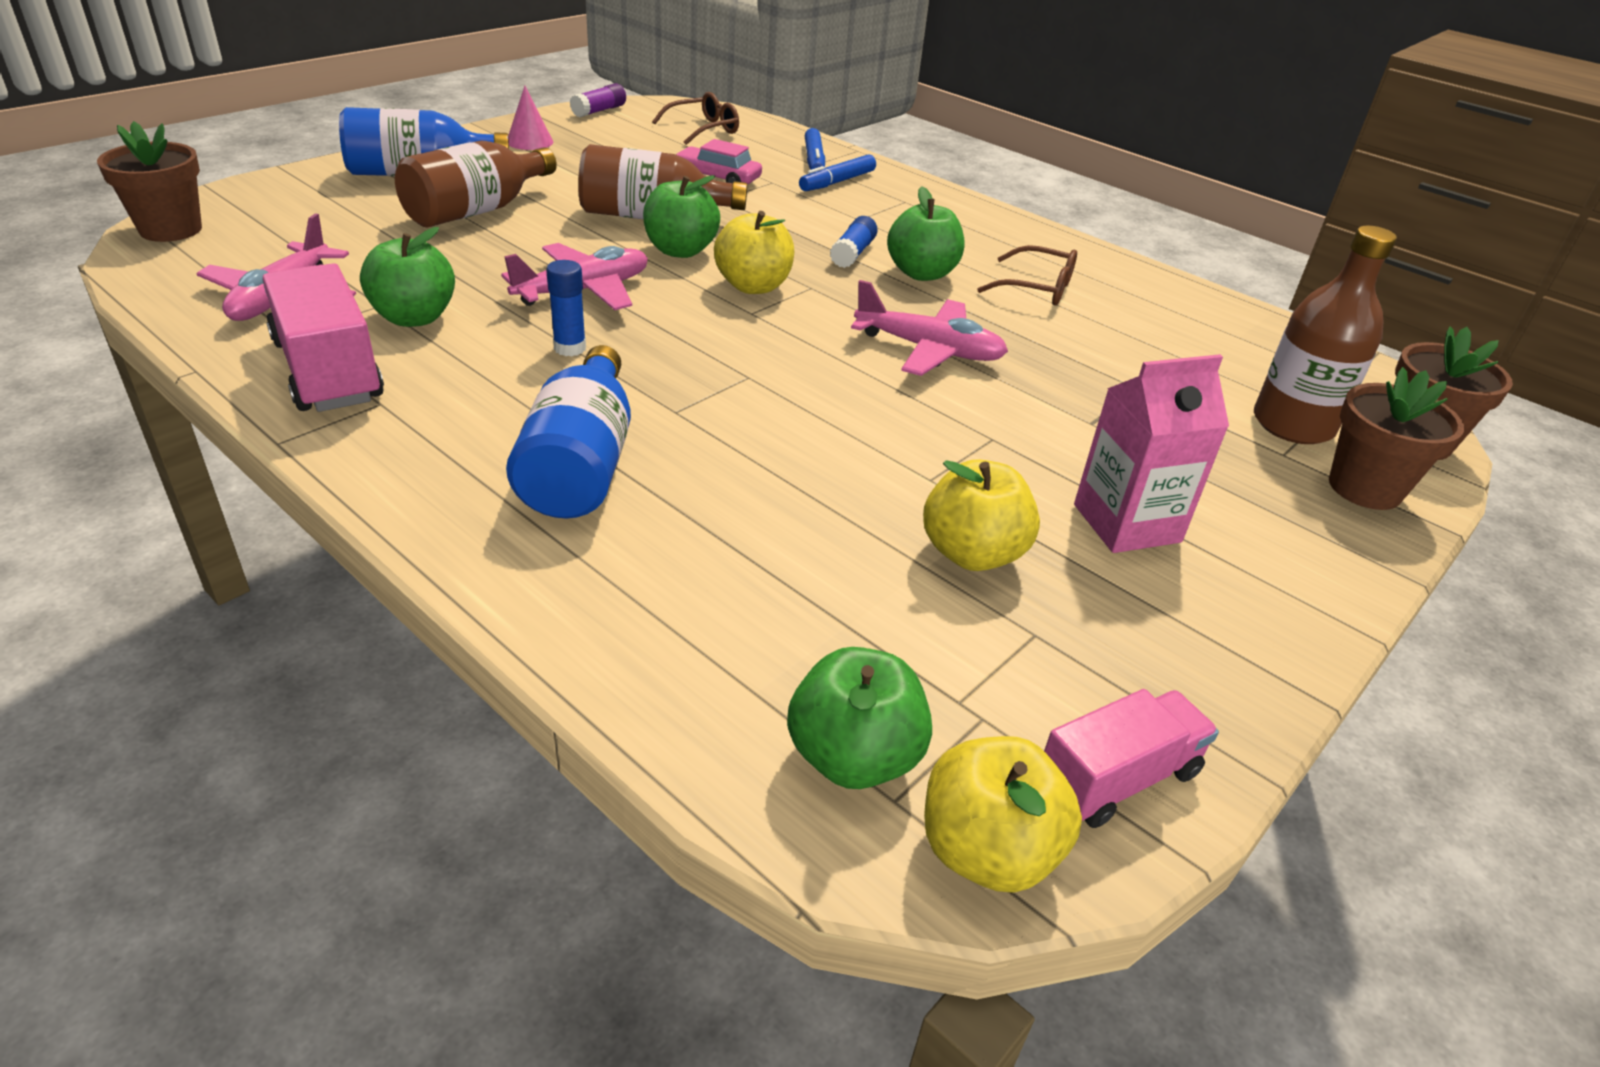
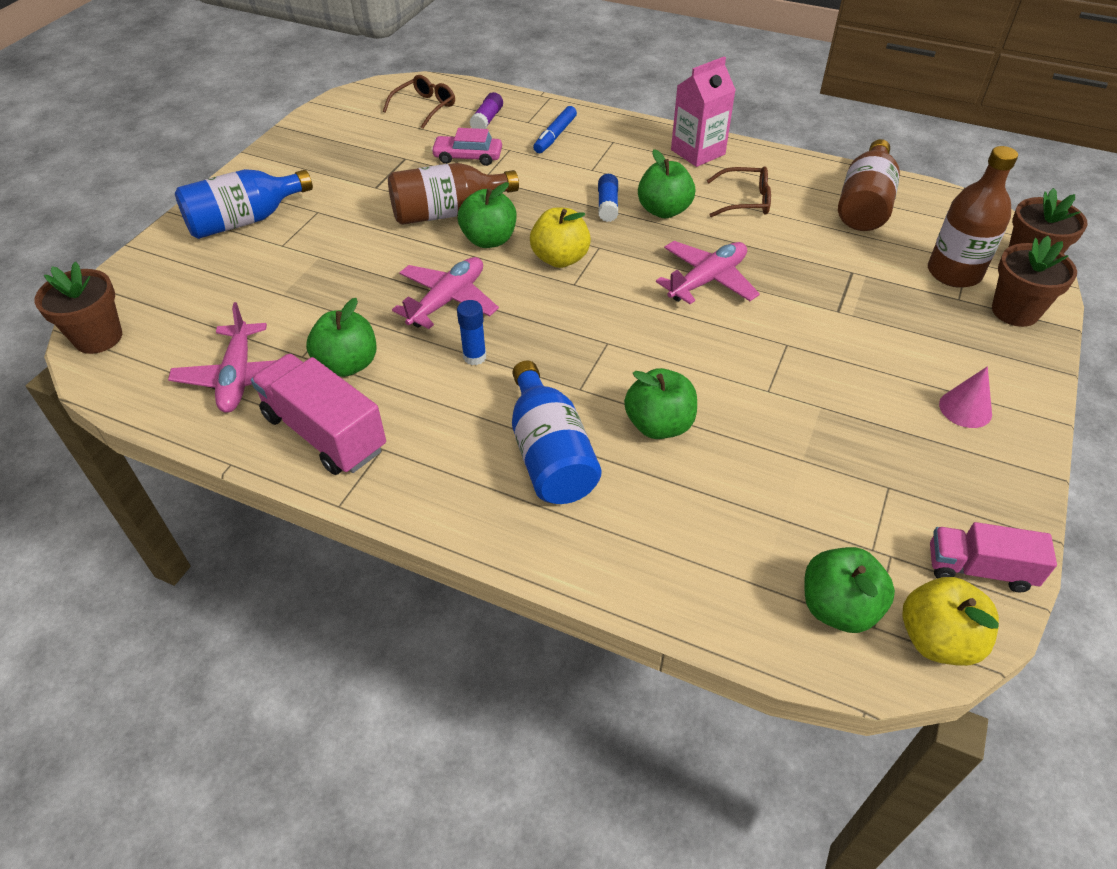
camera: 15 degrees left, 10 degrees up
(477, 211) = (316, 246): brown bottle -> brown bottle (864, 204)
(530, 141) = (303, 159): pink cone -> pink cone (965, 409)
(599, 111) = (333, 109): purple glue stick -> purple glue stick (487, 120)
(750, 474) = (659, 425): none -> green apple
(814, 160) = (525, 118): blue marker -> none
(928, 350) = (707, 280): pink plane -> pink plane turned 45 degrees counterclockwise
(972, 553) = (823, 440): yellow apple -> none
(1117, 779) = (979, 569): pink truck -> pink truck turned 120 degrees counterclockwise
(1126, 523) = (897, 386): pink carton -> pink carton (698, 152)

